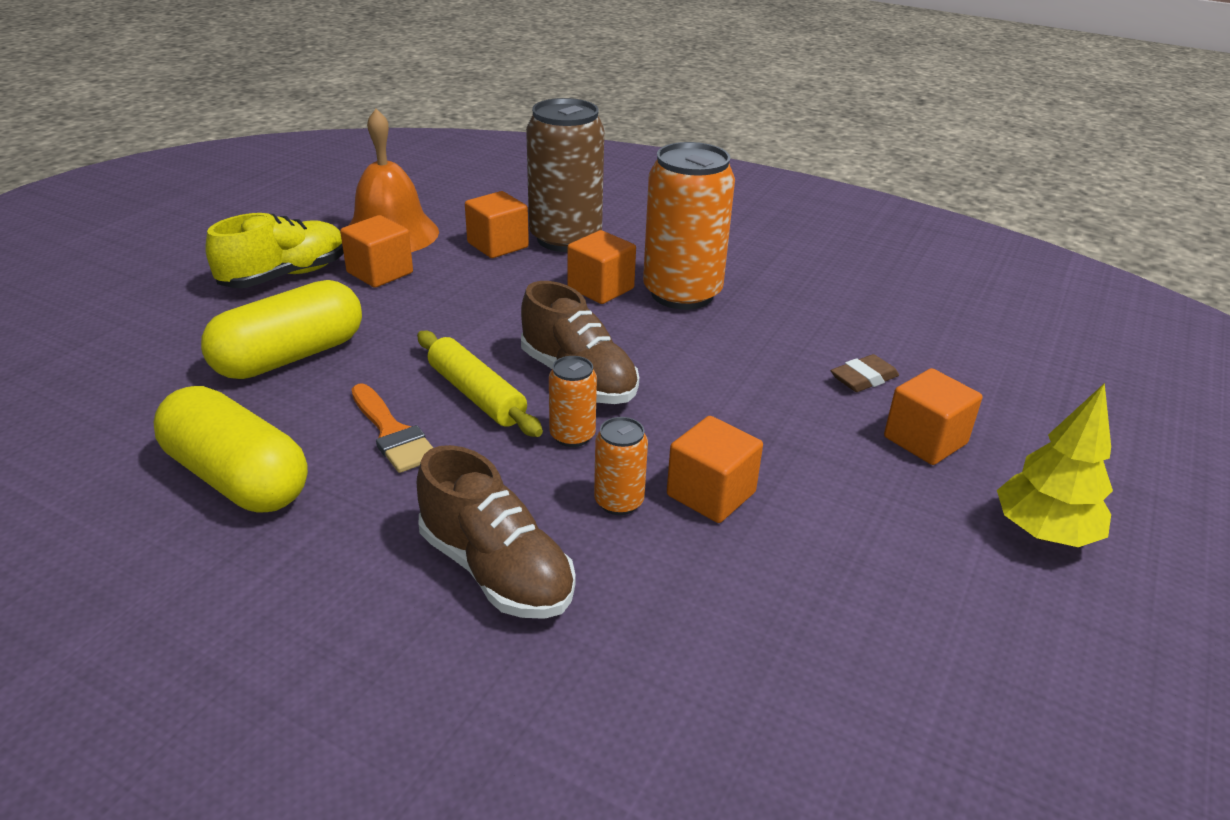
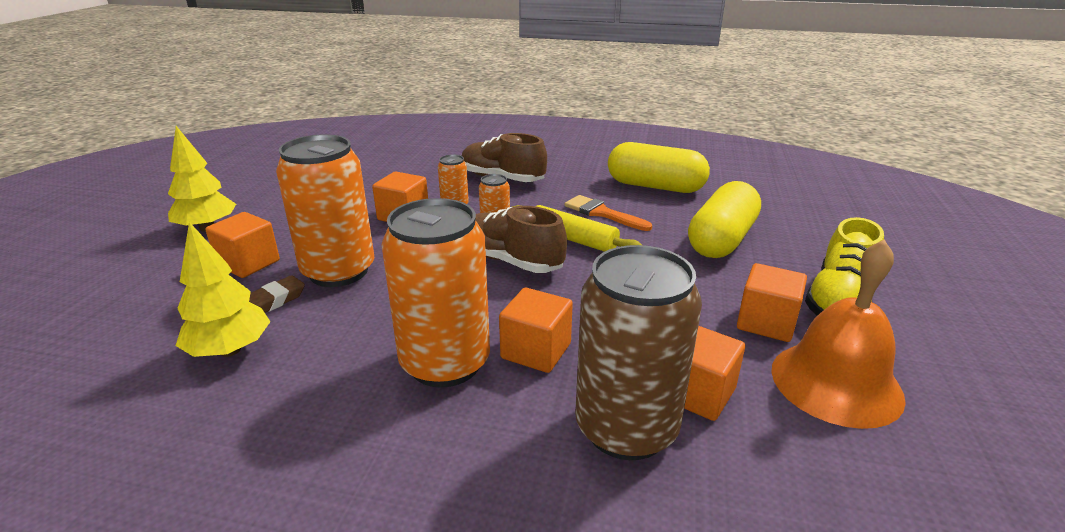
camera: 165 degrees right, 5 degrees down
(797, 404) = (338, 271): none -> orange can
(881, 336) = (230, 350): none -> yellow tree

